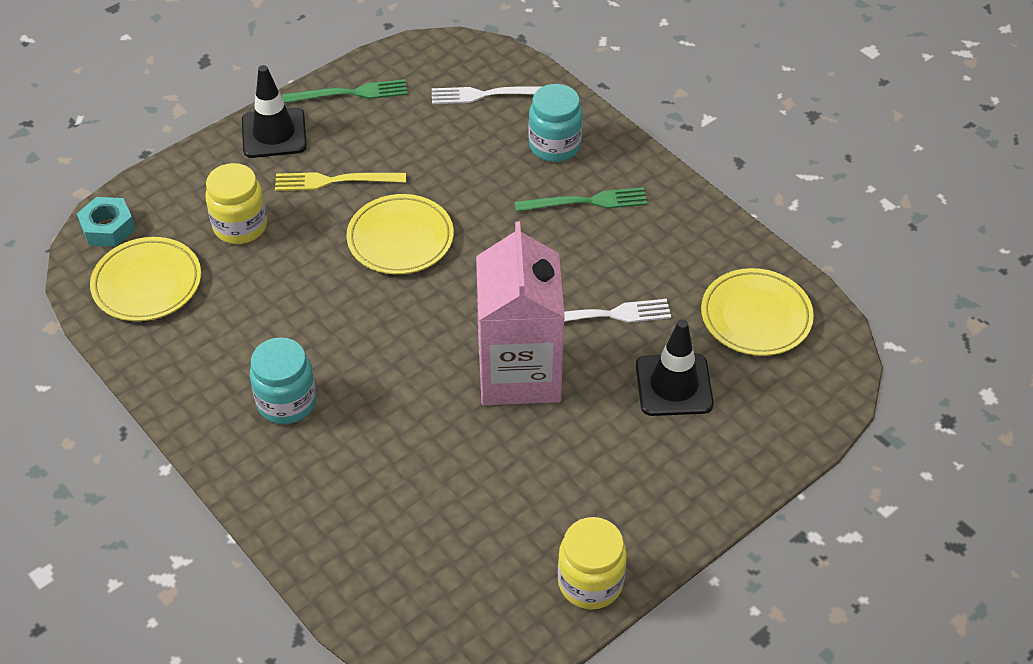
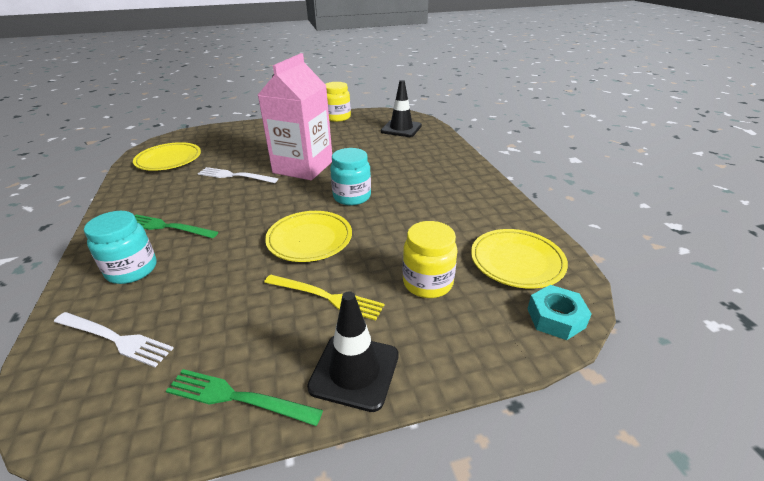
camera: 155 degrees left, 15 degrees down
(287, 402) = (433, 182): turquoise jar -> turquoise jar (352, 197)
(674, 385) = (240, 149): black traffic cone -> black traffic cone (401, 129)

